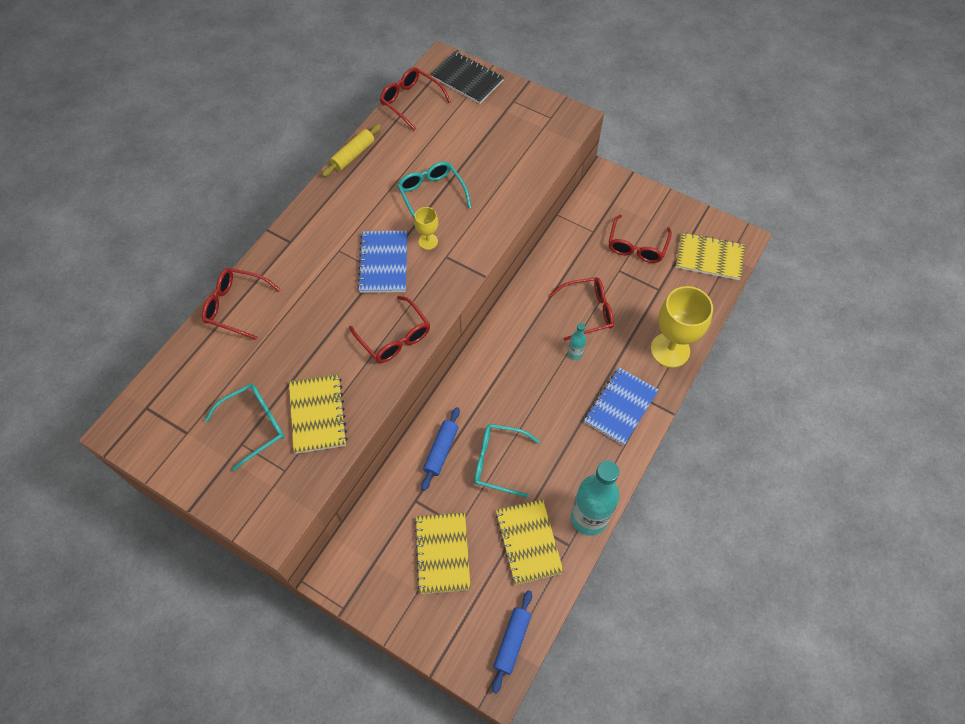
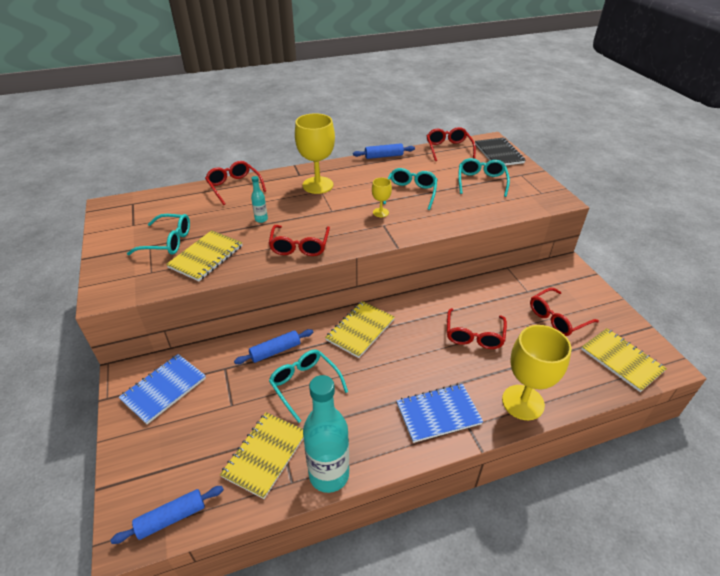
camera: 40 degrees right, 20 degrees down
(326, 244) = (318, 185): none -> yellow goblet
(353, 155) = (383, 156): yellow rolling pin -> blue rolling pin
(384, 263) = (340, 209): blue notebook -> blue notebook (164, 389)
(442, 553) = (201, 414): yellow notebook -> yellow notebook (360, 330)
(485, 135) = (481, 182): none -> turquoise glasses
(575, 353) = (436, 355): turquoise bottle -> turquoise bottle (261, 219)
(588, 311) = (474, 335): red glasses -> red glasses turned 75 degrees clockwise

